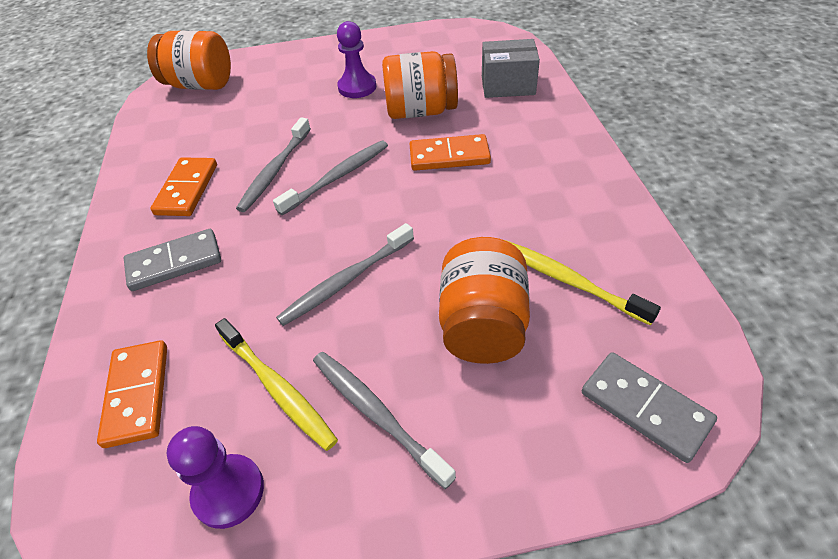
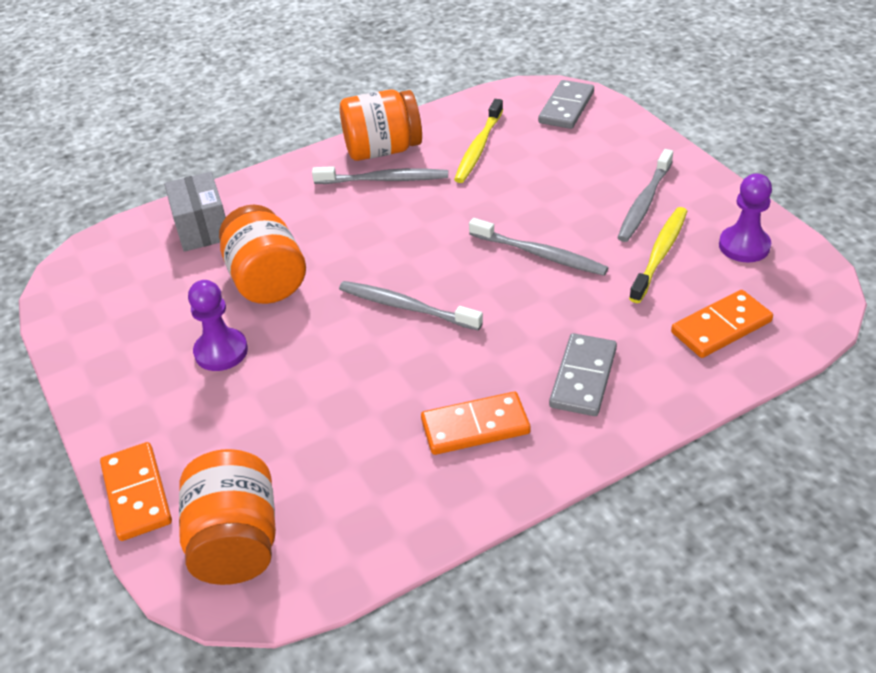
camera: 110 degrees left, 5 degrees down
(174, 263) = (583, 378): grey domino -> grey domino turned 60 degrees clockwise
(275, 171) = (414, 361): grey toothbrush -> grey toothbrush (385, 179)
(449, 156) = (345, 239): orange domino -> orange domino (137, 493)
(482, 325) = (542, 176): orange jar -> orange jar (383, 150)

